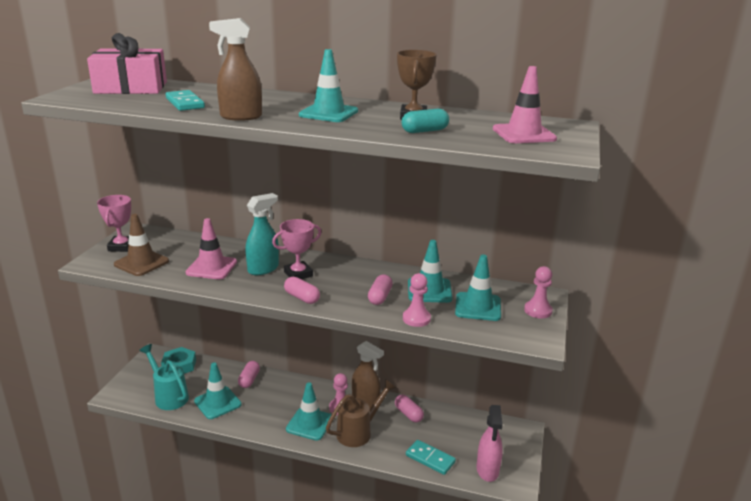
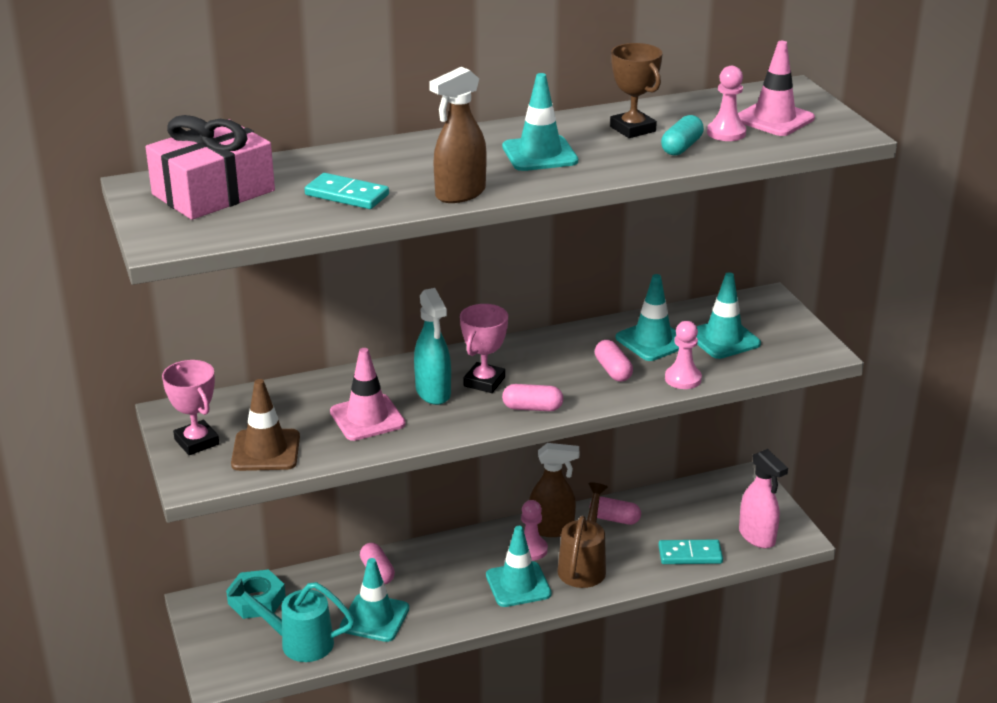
camera: 35 degrees left, 5 degrees up
(263, 269) = (433, 393): turquoise spray bottle -> turquoise spray bottle turned 150 degrees clockwise
(538, 311) = (782, 319): pink pawn -> pink pawn (726, 133)

